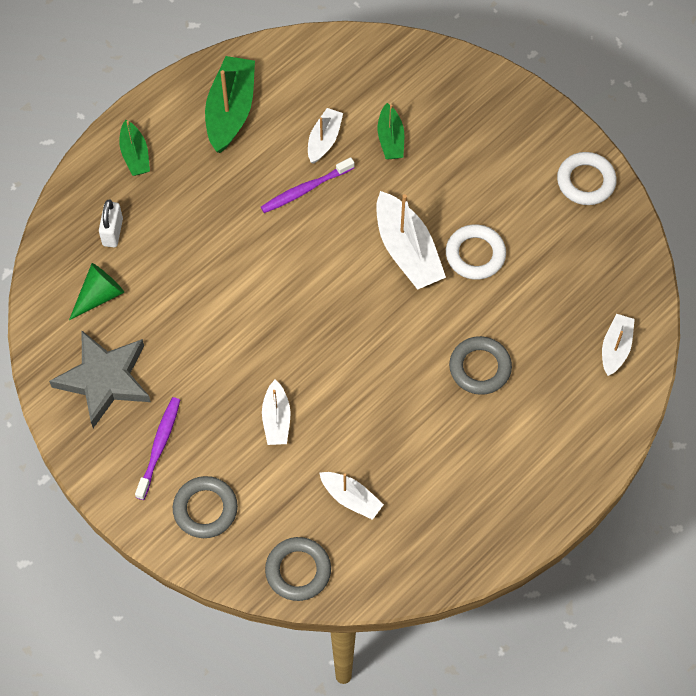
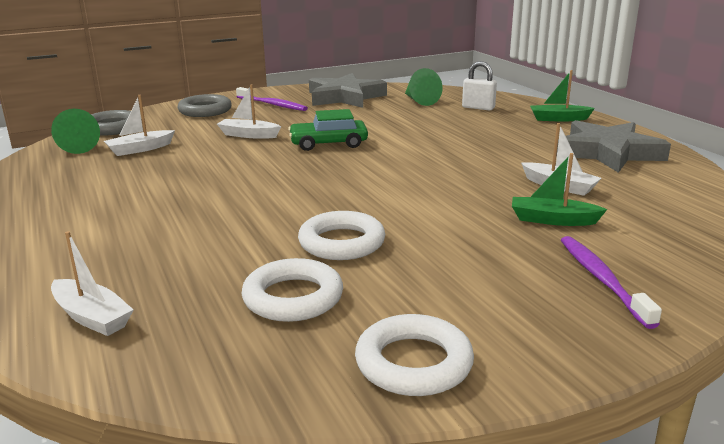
camera: 110 degrees right, 40 degrees down
(230, 111) = (608, 153): green boat -> grey star
(278, 335) = (328, 144): none -> green car
(306, 189) = (492, 171): purple toothbrush -> purple toothbrush (602, 280)
(364, 564) = (77, 147): none -> green cone
(407, 251) = (378, 206): white boat -> none
(480, 368) = (188, 219): grey ring -> none
(552, 256) = (293, 297): none -> white ring

